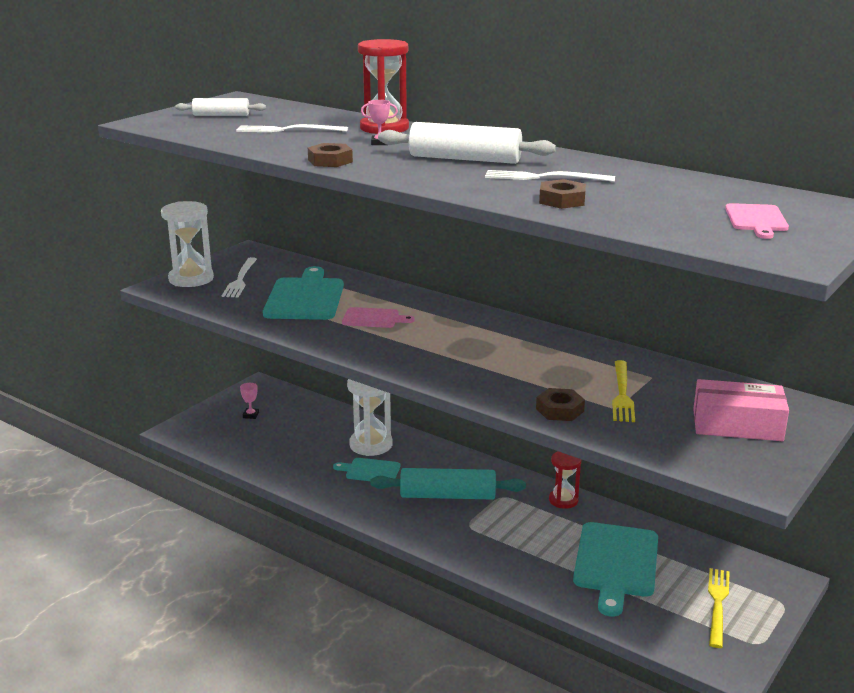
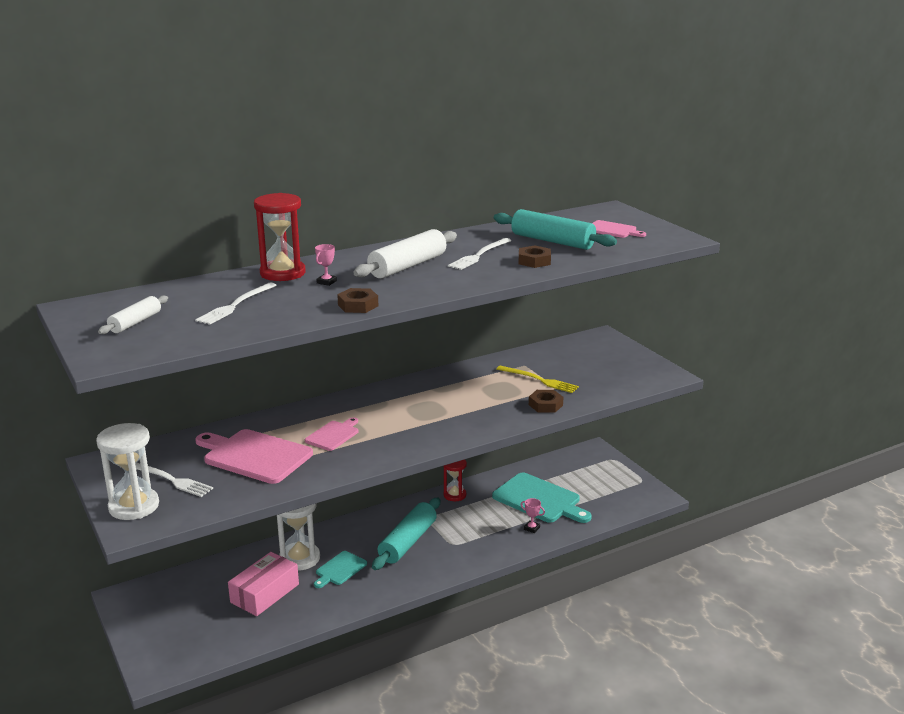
camera: 65 degrees left, 0 degrees up
(251, 415) = (177, 615): pink trophy -> pink trophy (531, 528)
(305, 297) = (254, 456): turquoise cutting board -> pink cutting board
(651, 198) = (552, 241): none -> turquoise rolling pin
(717, 604) = (601, 479): yellow fork -> none
(737, 425) = (603, 361): pink box -> pink box (264, 593)

